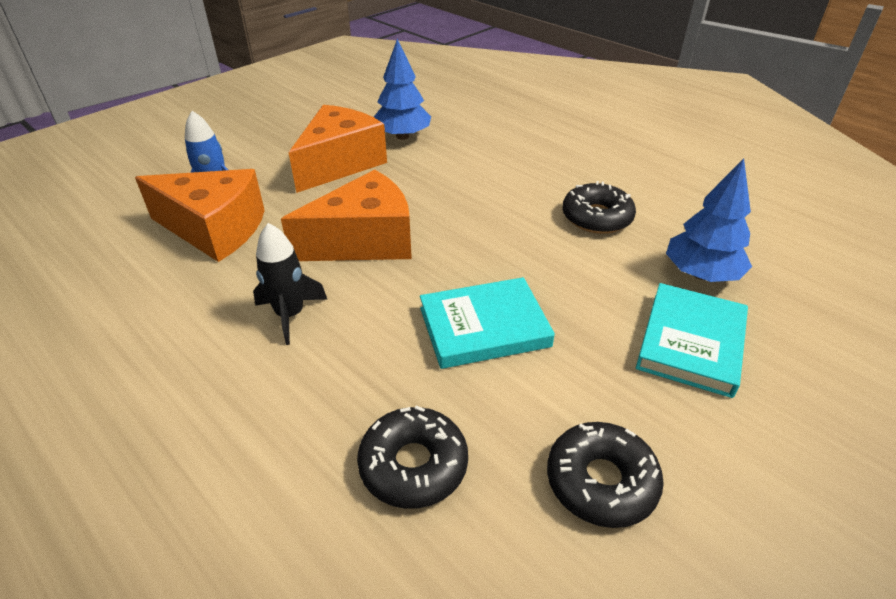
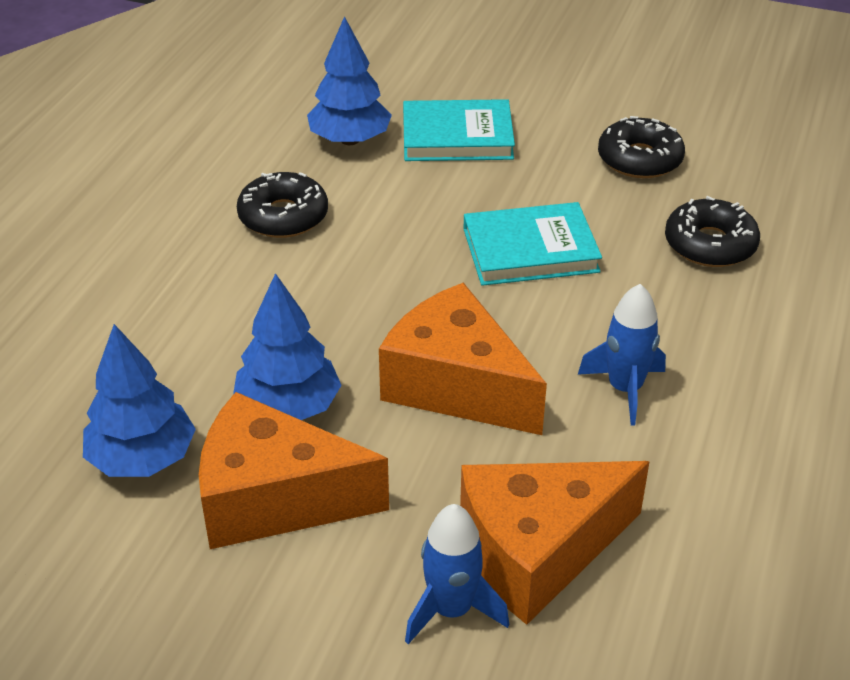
camera: 115 degrees left, 0 degrees up
(215, 230) = (537, 551): orange cheese -> orange cheese turned 105 degrees counterclockwise
(290, 315) = (625, 389): black rocket -> blue rocket
(401, 180) = (288, 407): none -> blue tree
(484, 327) = (530, 250): turquoise book -> turquoise book turned 60 degrees counterclockwise

